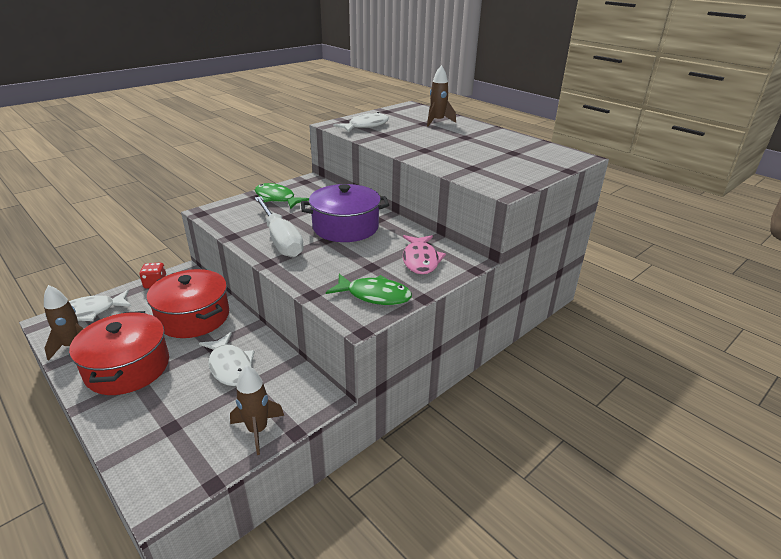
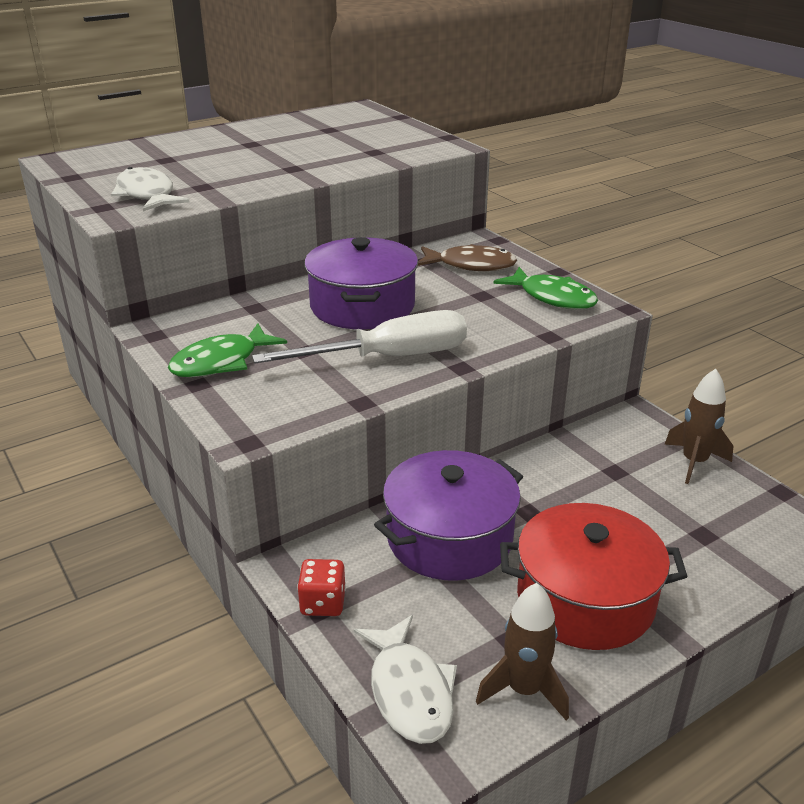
camera: 80 degrees left, 0 degrees up
(193, 317) = (449, 538): red pot -> purple pot
(230, 366) = (577, 490): white fish -> none
(374, 295) = (552, 297): green fish -> green fish turned 105 degrees clockwise
(420, 260) = (471, 265): pink fish -> brown fish
(437, 121) = (165, 151): brown rocket -> none

